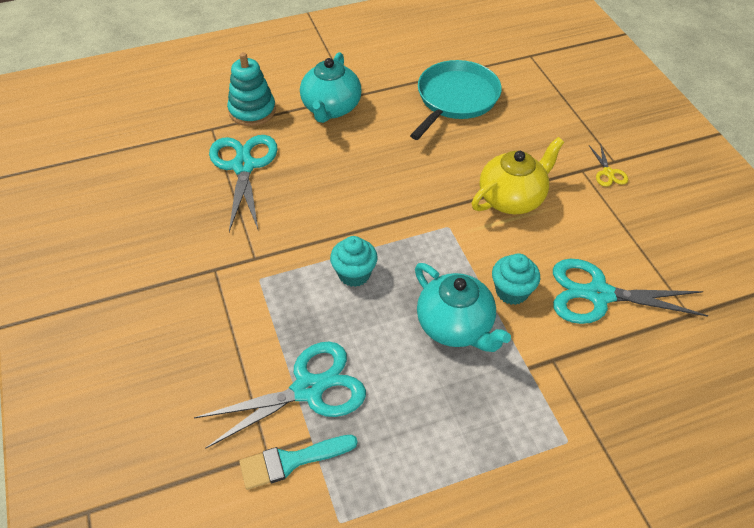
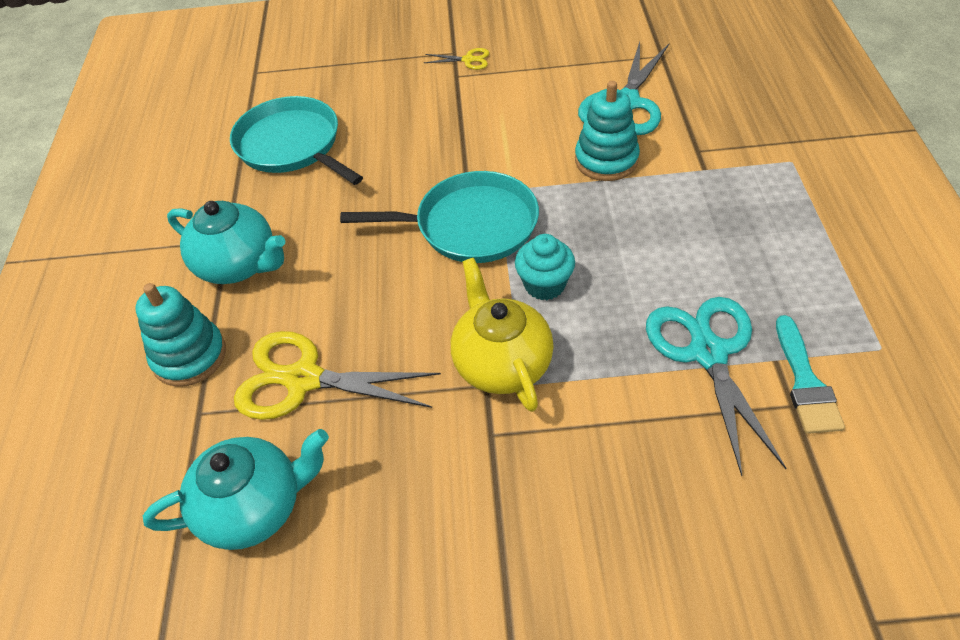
camera: 70 degrees left, 0 degrees up
(243, 166) = (303, 379): turquoise scissors -> yellow scissors
(404, 217) = (470, 225): none -> turquoise pan
(456, 326) = (642, 211): turquoise teapot -> turquoise teapot (253, 507)
(512, 198) = (476, 133): yellow teapot -> yellow teapot (501, 364)
(512, 291) = (606, 160): turquoise cupcake -> turquoise stacking toy

